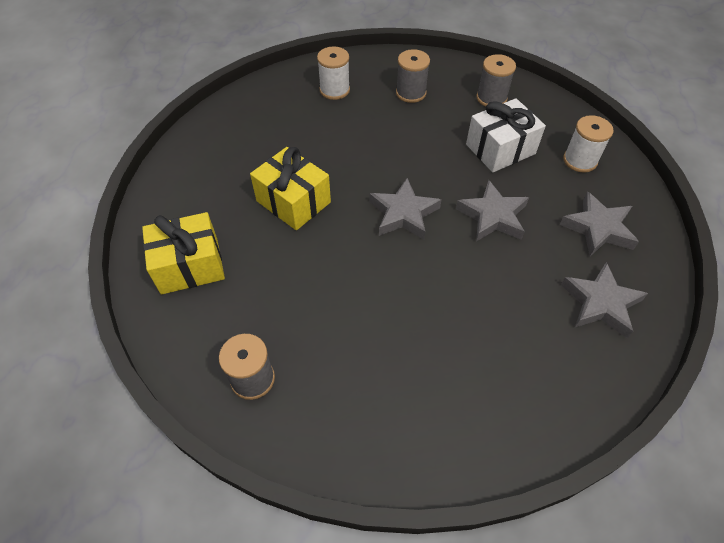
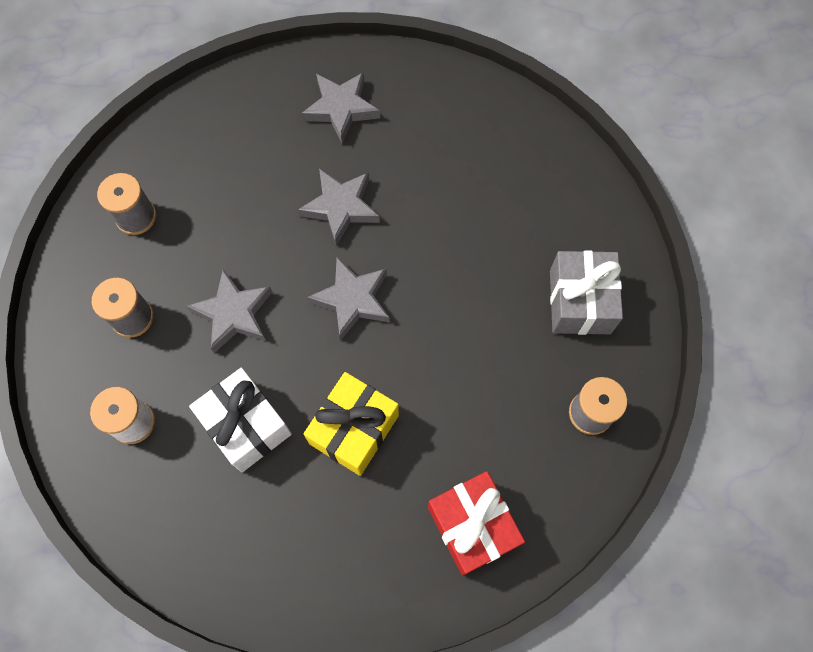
camera: 100 degrees left, 15 degrees up
(190, 265) = (472, 526): yellow gift -> red gift
(369, 396) = (580, 301): none -> grey gift
(500, 149) = (232, 203): white gift -> white gift (246, 425)
(580, 160) = (241, 121): white spool -> none
(601, 303) = (435, 111): grey star -> grey star (234, 314)

